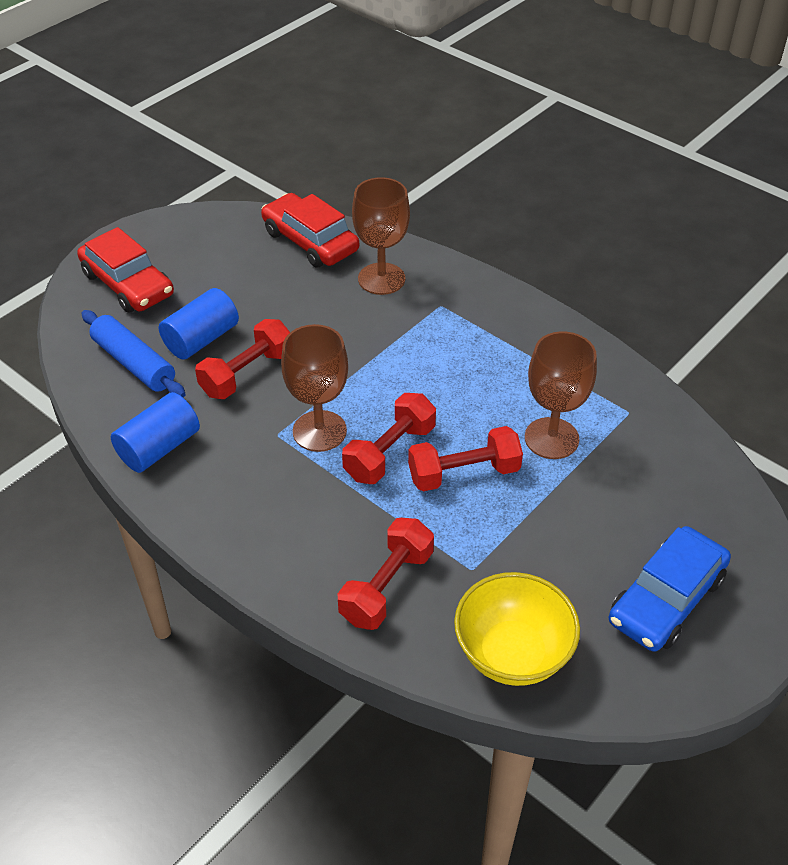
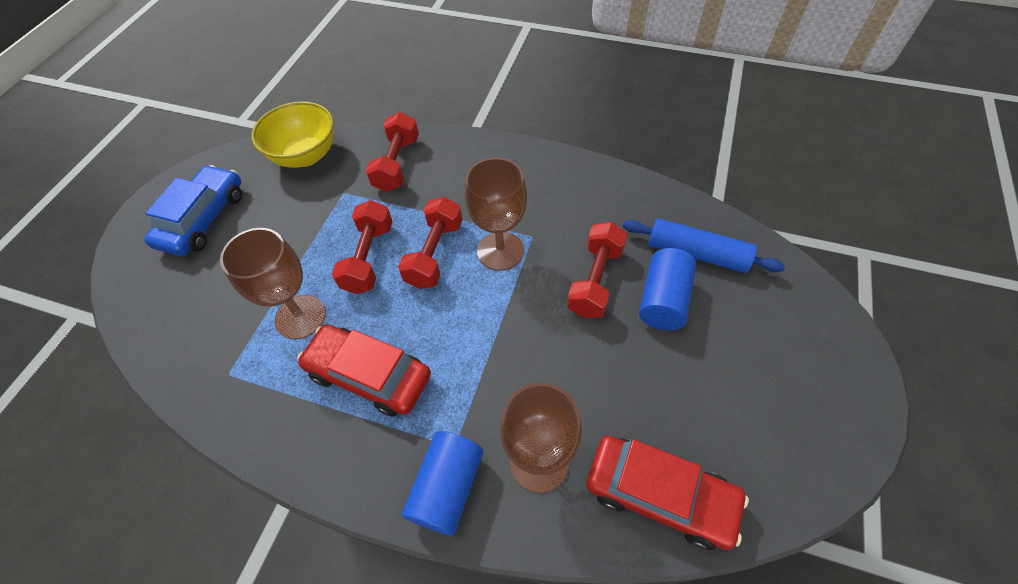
camera: 160 degrees right, 10 degrees up
(128, 284) = (791, 337): red car -> red car (369, 375)
(159, 448) = (611, 194): blue cylinder -> blue cylinder (447, 488)
(463, 473) = (369, 258): red dumbbell -> red dumbbell turned 45 degrees counterclockwise

